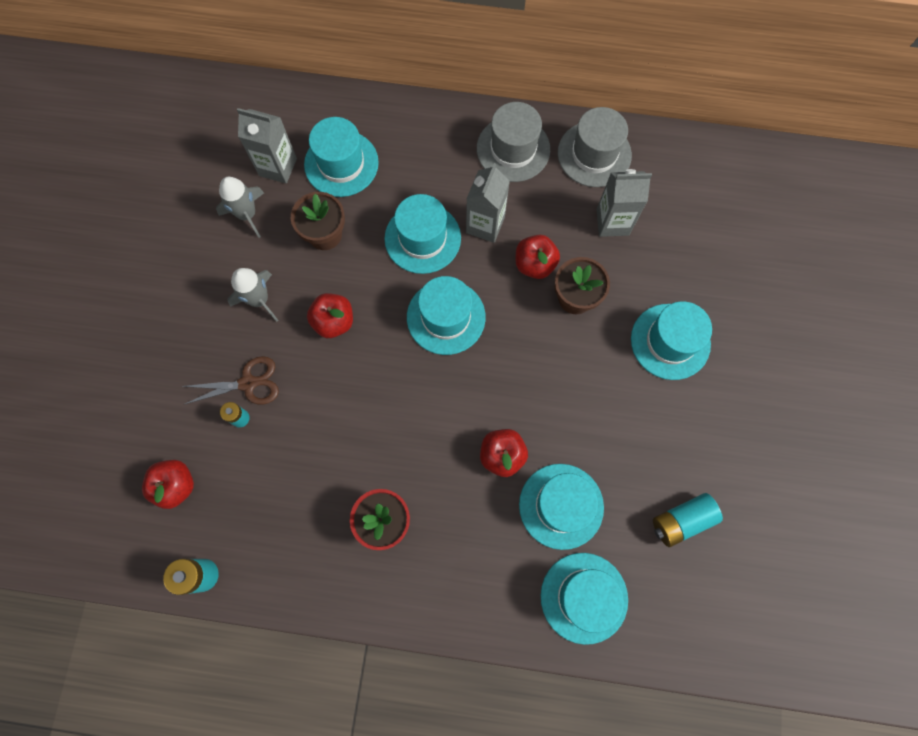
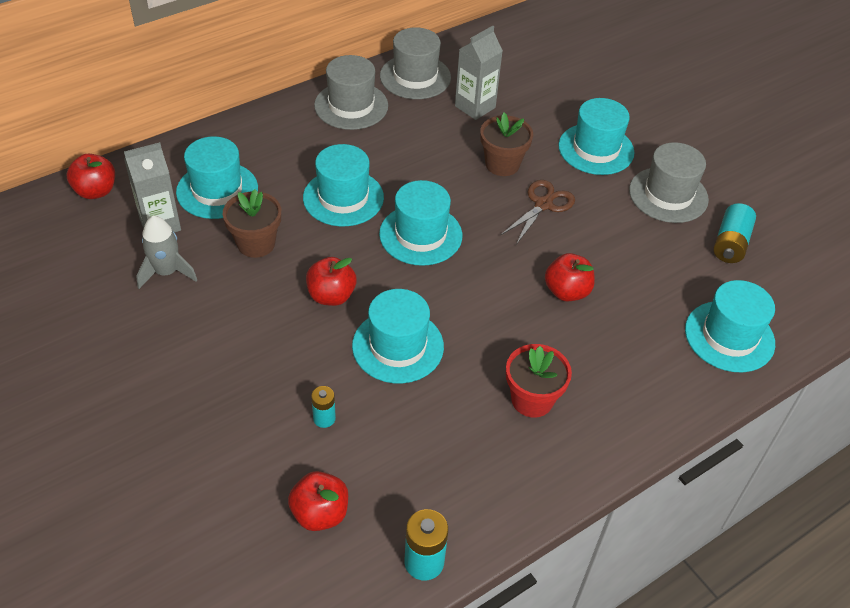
camera: 45 degrees left, 25 degrees down
(248, 383) = (303, 388): brown scissors -> brown scissors (543, 204)
(259, 300) = (246, 323): grey rocket -> none
(485, 225) = (383, 161): grey carton -> none
(534, 264) = (449, 162): red apple -> red apple (96, 191)
(561, 506) = (645, 292): turquoise hat -> turquoise hat (398, 346)
(682, 434) = (668, 195): none -> grey hat

